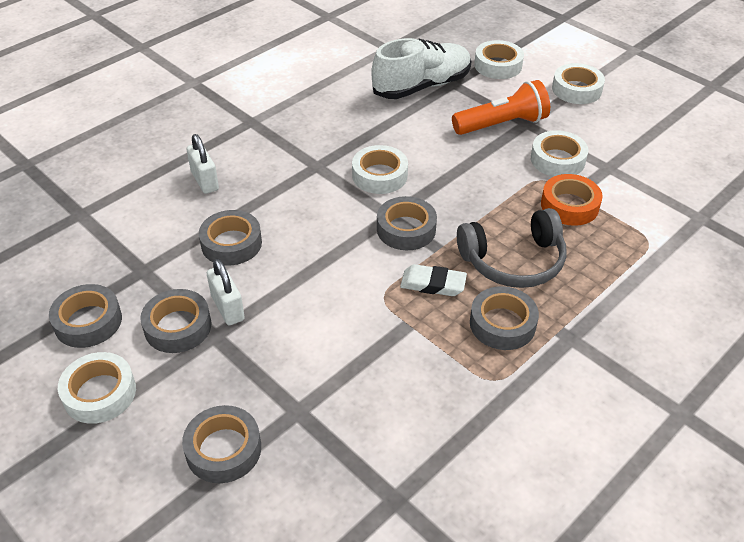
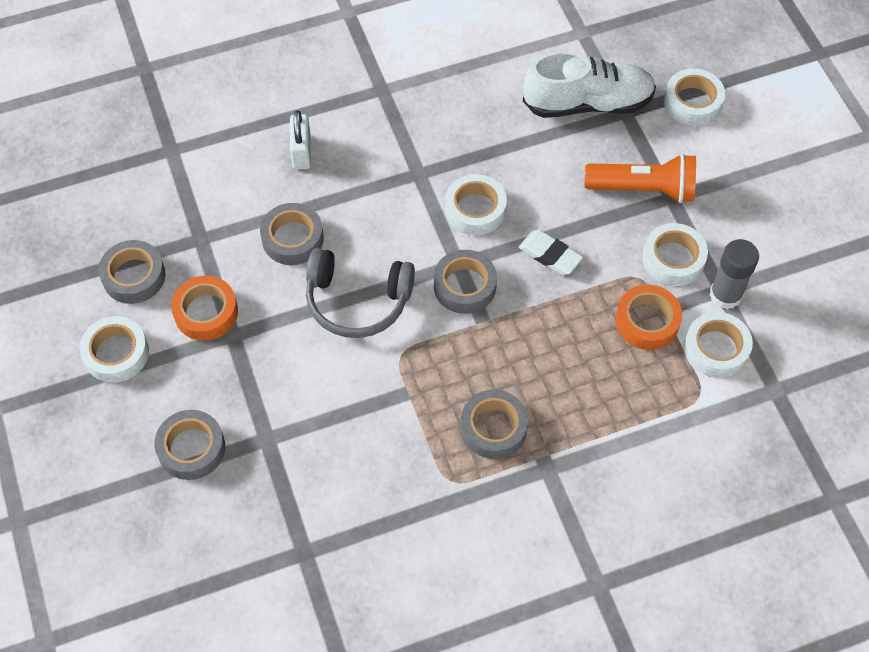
camera: 25 degrees right, 15 degrees up
(178, 326) = (206, 312): grey tape -> orange tape
(227, 308) = (257, 310): white padlock -> none
(433, 284) = (454, 359): white eraser -> white eraser (550, 255)
(514, 261) = (547, 365): grey headphones -> grey headphones (357, 301)
(576, 89) = (760, 170): white tape -> white tape (716, 349)
(613, 170) = (725, 295): none -> grey glue stick

